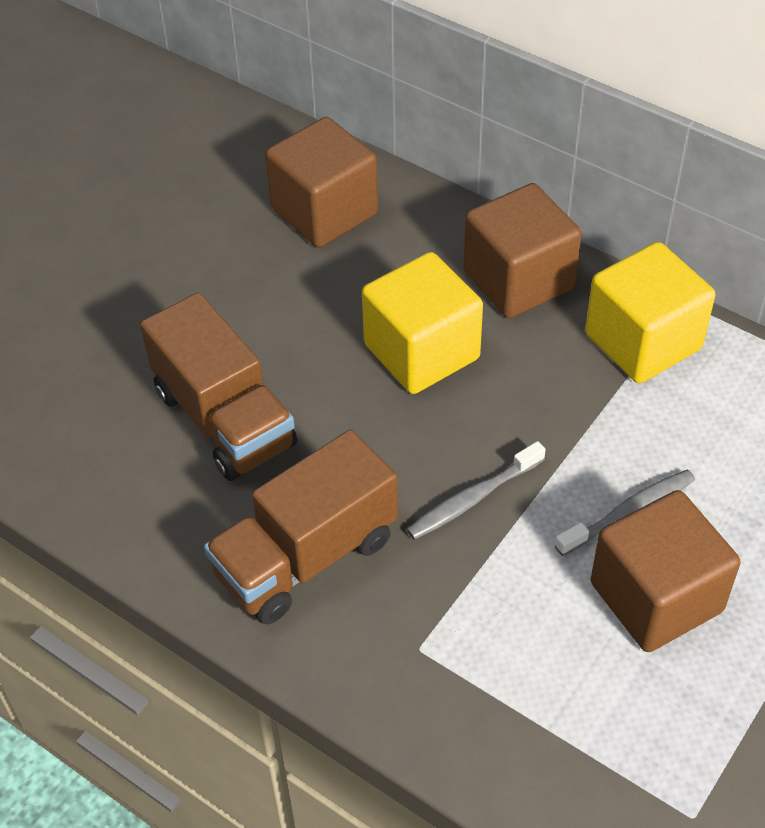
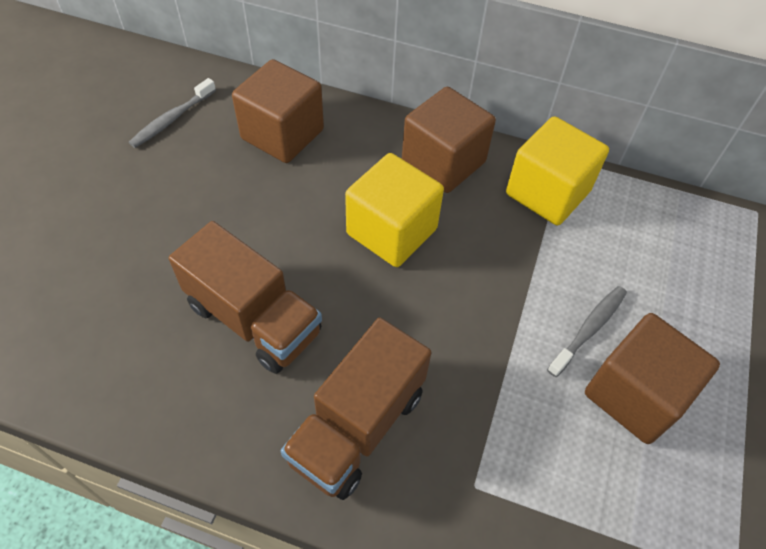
camera: 20 degrees left, 5 degrees up
(472, 499) = (471, 344): grey toothbrush -> grey toothbrush (172, 119)

